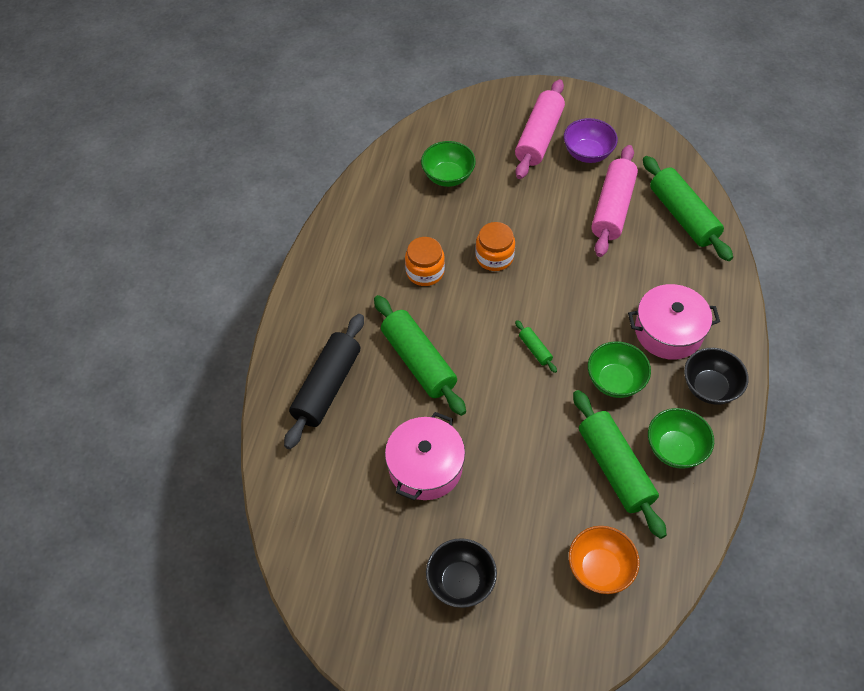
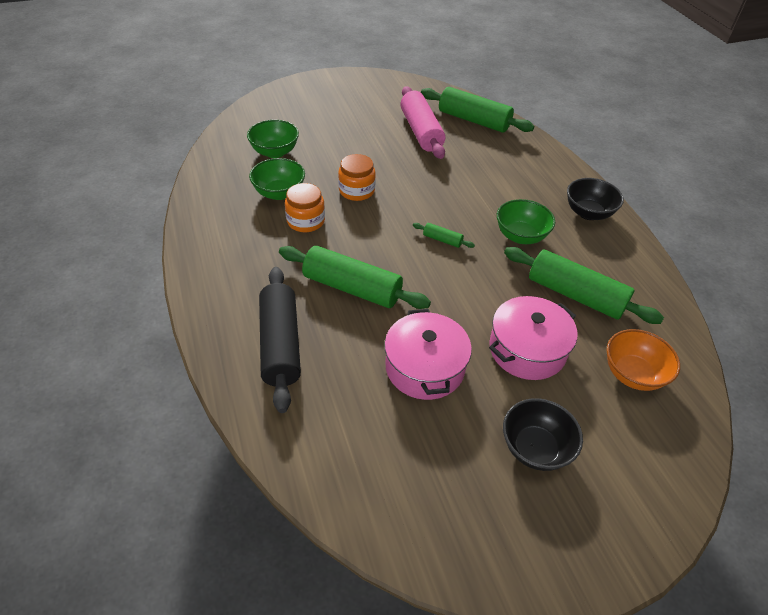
camera: 35 degrees left, 10 degrees down
(538, 137) = (329, 107): pink rolling pin -> none
(587, 153) = (374, 106): purple bowl -> none
(668, 331) = (528, 190): pink pot -> pink pot (527, 349)
(675, 449) = (604, 262): green bowl -> green bowl (279, 193)

